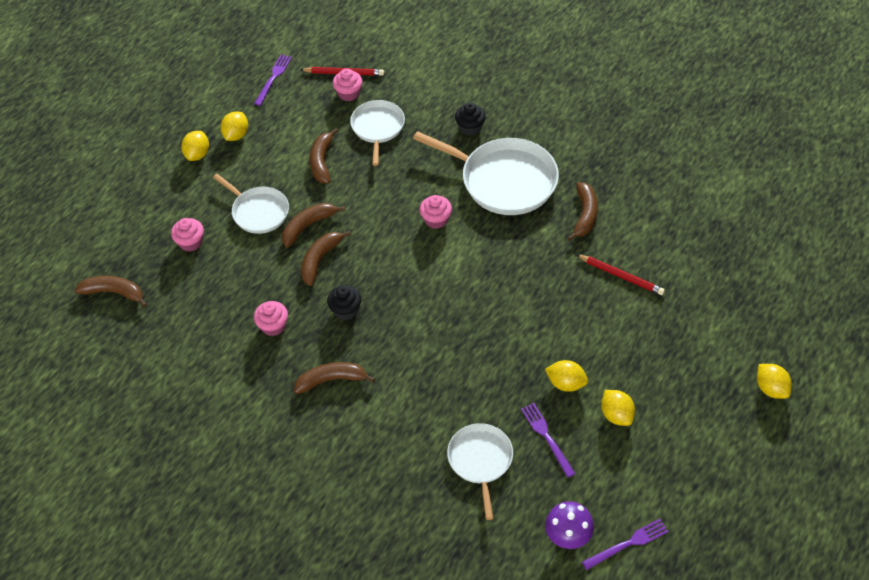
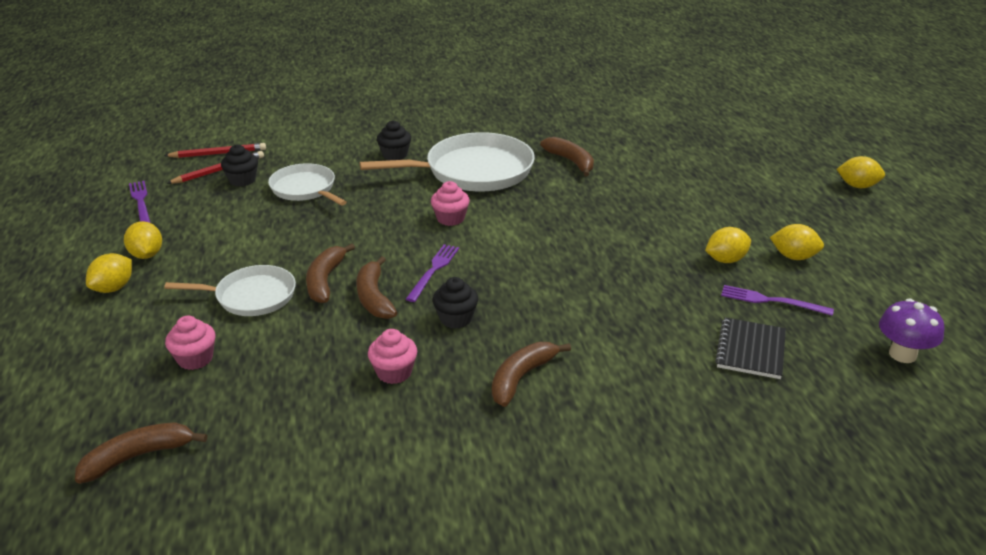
camera: 45 degrees left, 20 degrees down
(197, 154) = (113, 288): yellow lemon -> yellow lemon turned 60 degrees clockwise
(322, 161) = (276, 232): brown banana -> none
(349, 93) = (242, 180): pink cupcake -> black cupcake
(480, 461) = (750, 350): white pan -> black notebook
(621, 276) = (655, 180): red pencil -> red pencil (218, 154)
(627, 544) = (946, 329): purple fork -> purple fork (433, 270)

